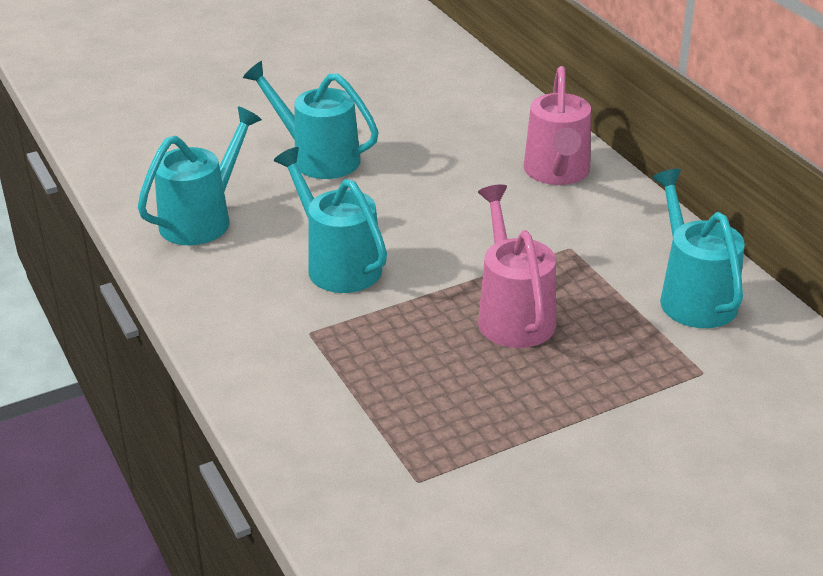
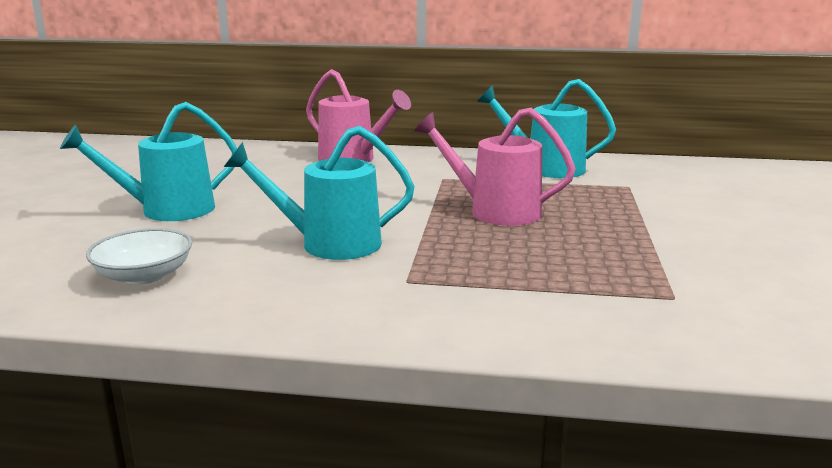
camera: 55 degrees left, 15 degrees down
(203, 219) = (144, 276): turquoise watering can -> white bowl

